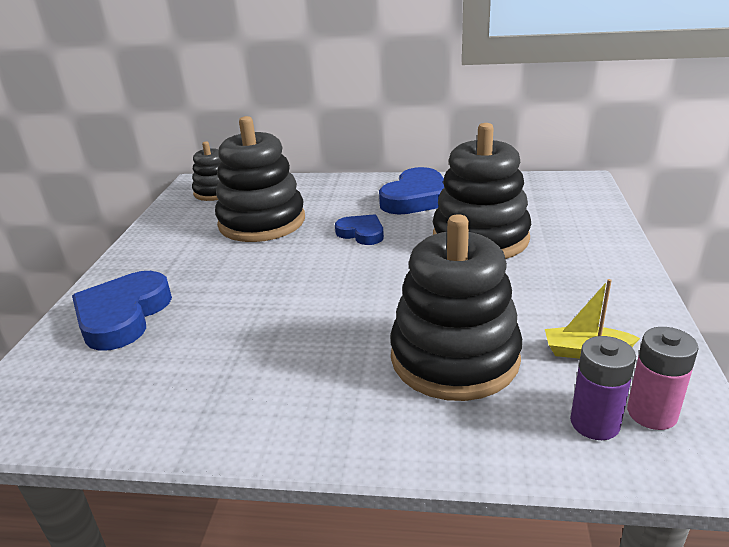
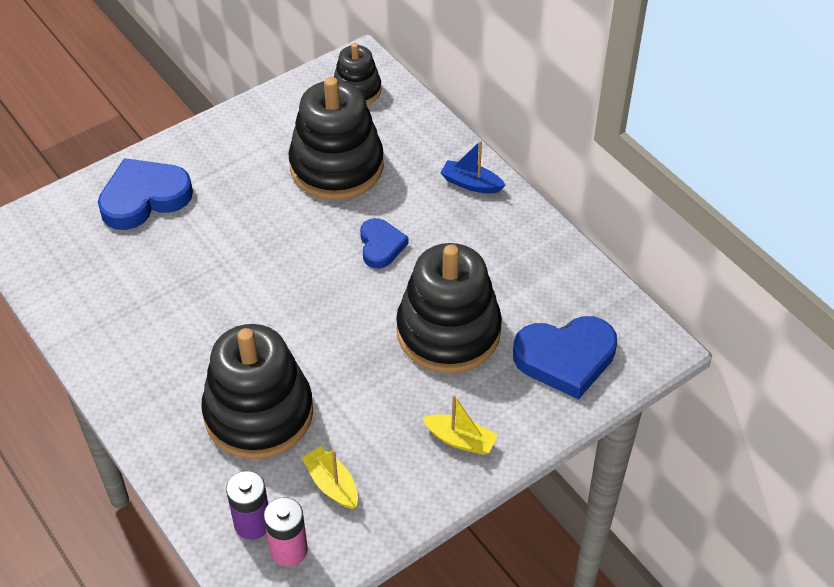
camera: 45 degrees right, 20 degrees up
(362, 186) = (471, 184): none -> blue boat
(416, 198) = (485, 239): blue heart -> blue heart (565, 358)
(596, 272) = (460, 440): none -> yellow boat

